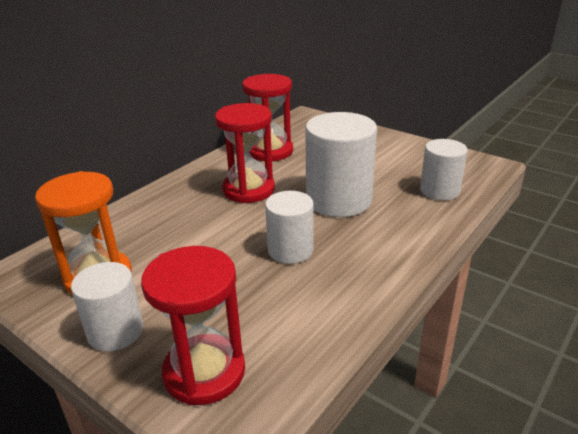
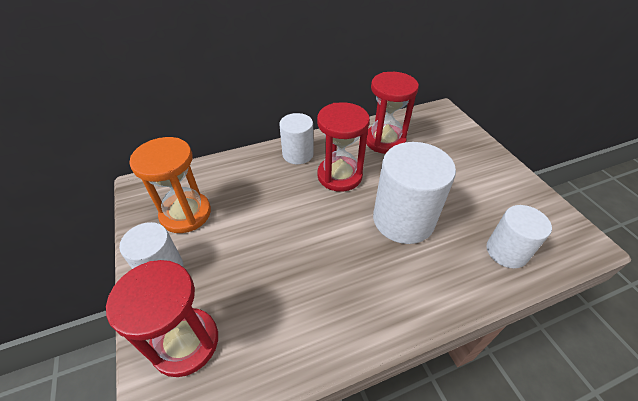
camera: 30 degrees right, 15 degrees up
(290, 250) = (326, 255): white cylinder -> white cylinder (298, 154)

